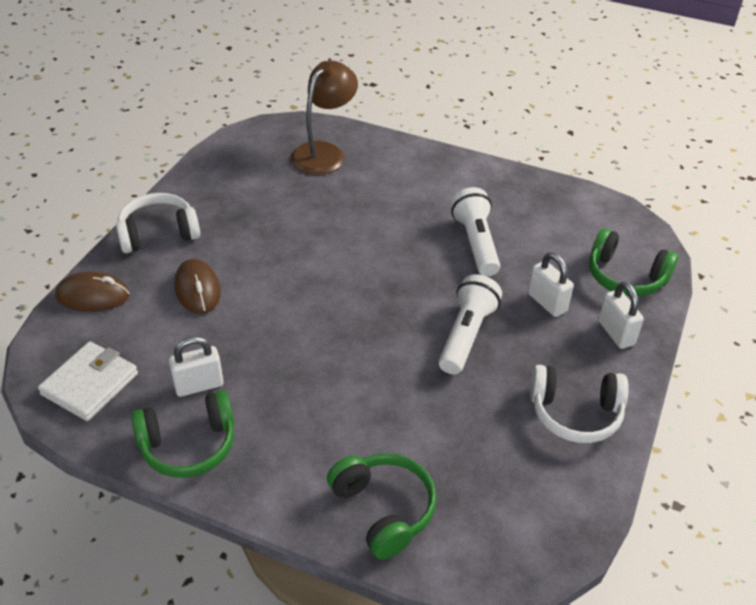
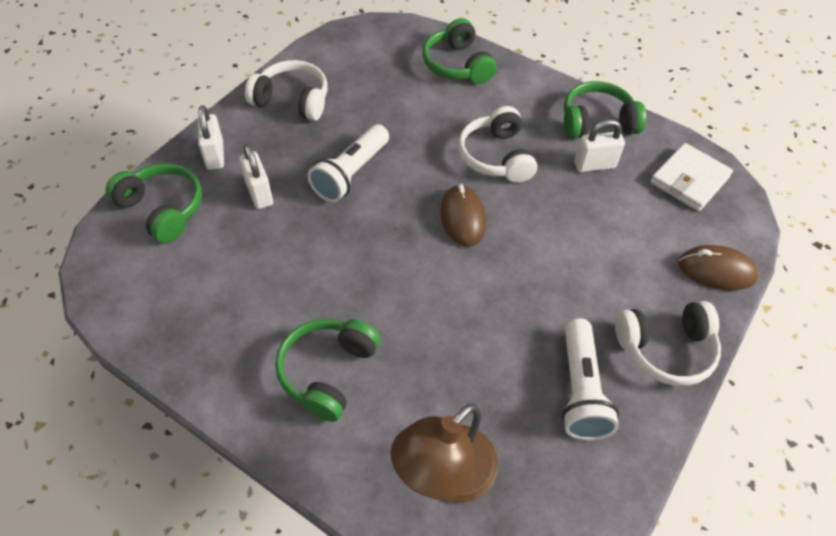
camera: 170 degrees left, 10 degrees up
(197, 289) = (608, 262): brown mouse -> brown mouse (463, 218)
(313, 378) = (496, 156): none -> white headphones
(421, 190) = (327, 372): none -> green headphones
(476, 243) = (296, 275): white flashlight -> white flashlight (580, 390)

